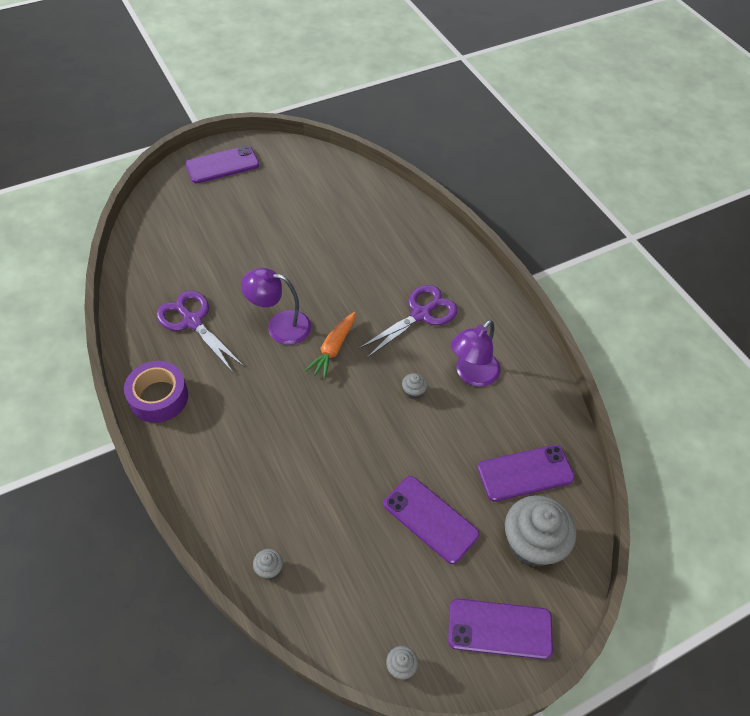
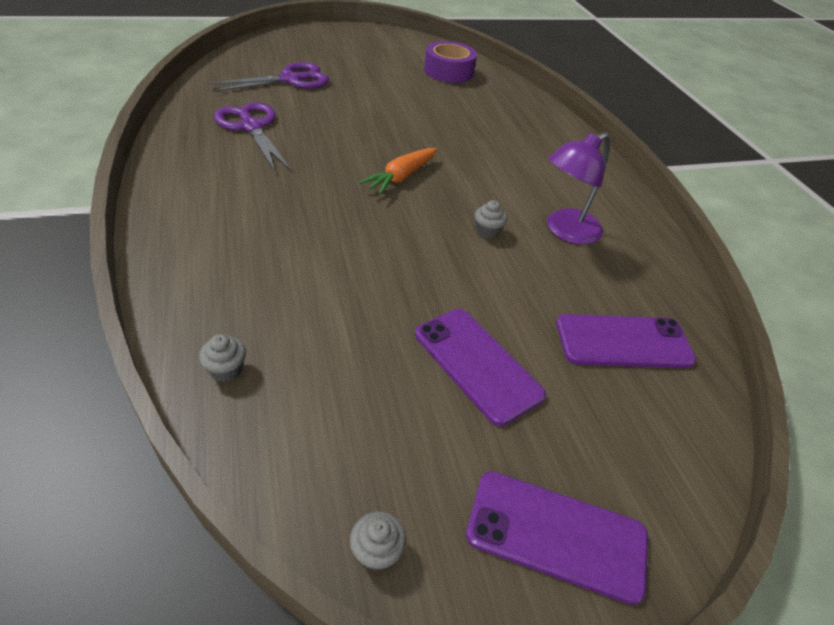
camera: 10 degrees right, 10 degrees down
(159, 397) = (179, 176): purple tape -> purple tape (449, 71)
(222, 165) = (338, 35): purple phone -> none
(280, 326) = (347, 148): purple lamp -> none
(420, 314) = (513, 170): purple scissors -> purple scissors (290, 80)
(532, 543) = (624, 427): grey cupcake -> none

